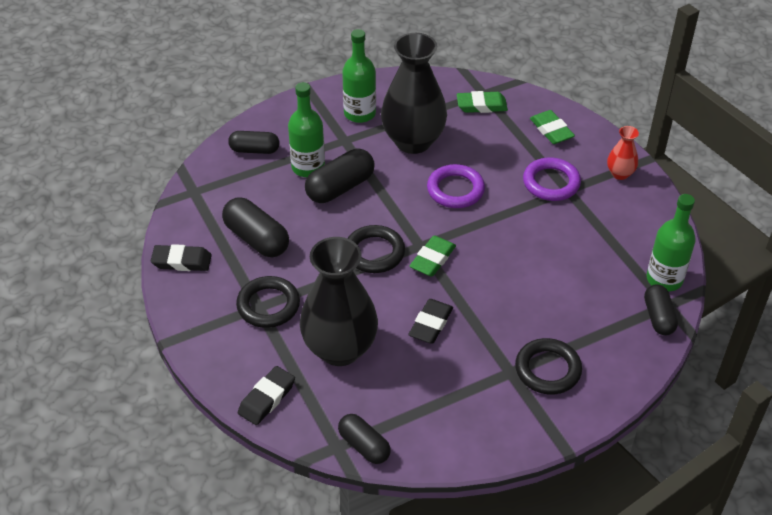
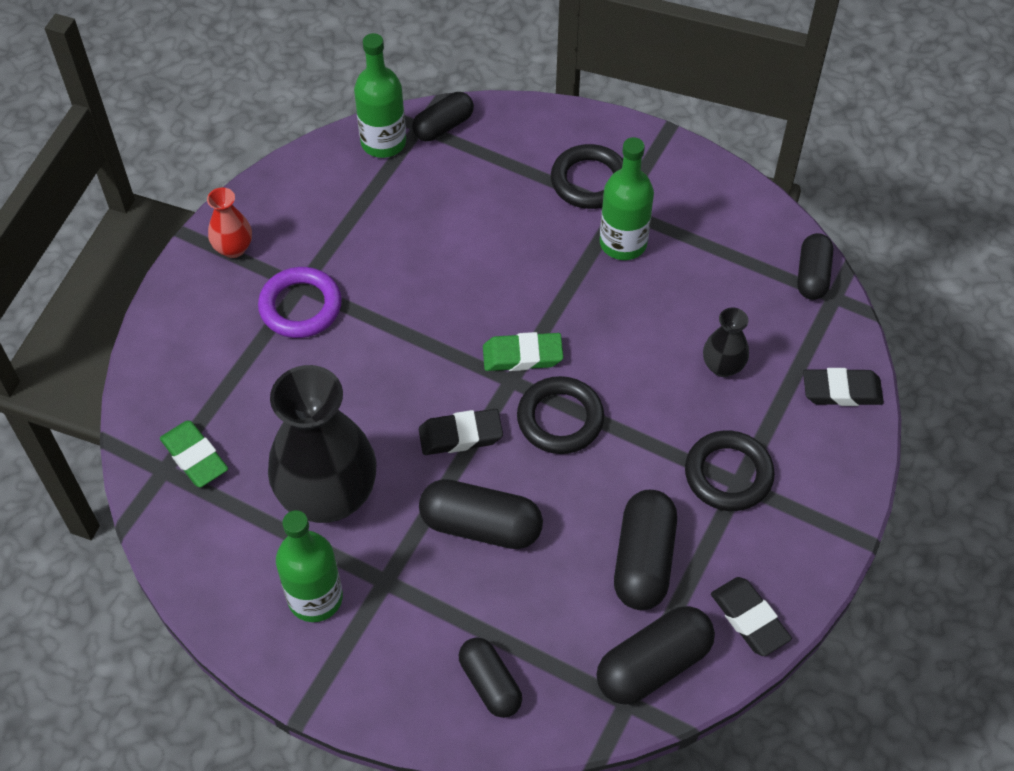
camera: 125 degrees left, 10 degrees up
(200, 211) = (653, 665): none -> black capsule
(308, 167) = (472, 590): green bottle -> green bottle (623, 243)
(340, 349) = (722, 366): black vase -> black vase, size x0.46
(431, 324) = (617, 305): black eraser -> black eraser (460, 435)
(455, 190) = (387, 396): purple ring -> none
(551, 130) = (195, 353): green eraser -> none

